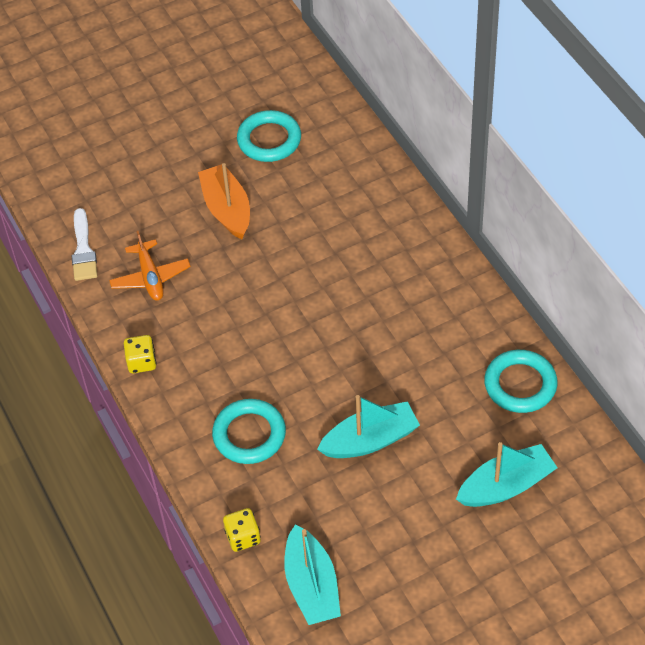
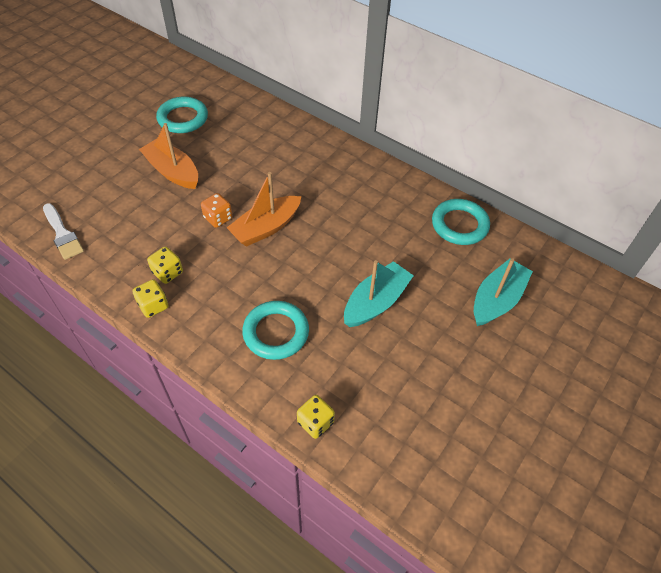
camera: 30 degrees left, 0 degrees up
(150, 277) = (131, 237): orange plane -> none
(170, 330) = (168, 272): none -> yellow dice
(250, 284) = (218, 218): none -> orange dice
(297, 313) = (266, 228): none -> orange boat
(312, 586) = (397, 442): turquoise boat -> none

